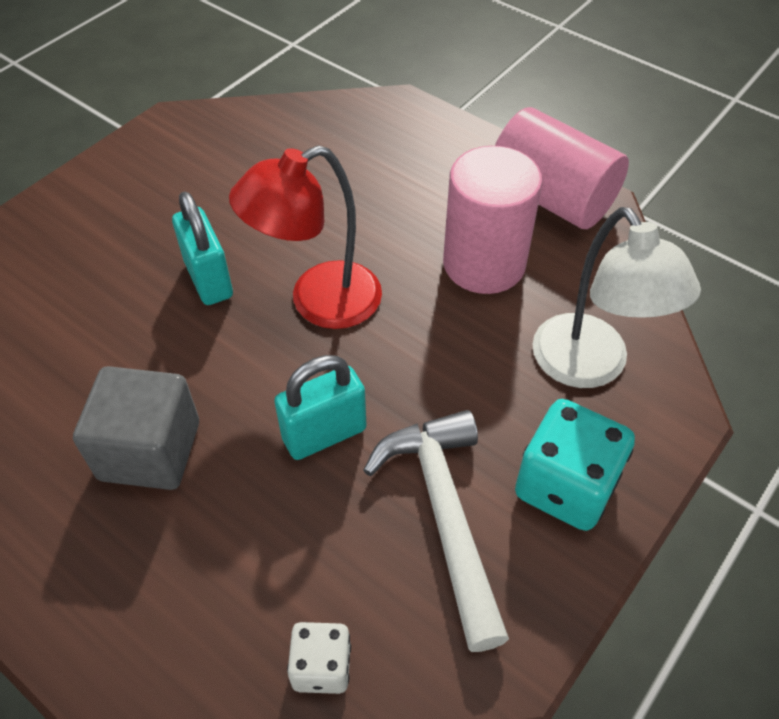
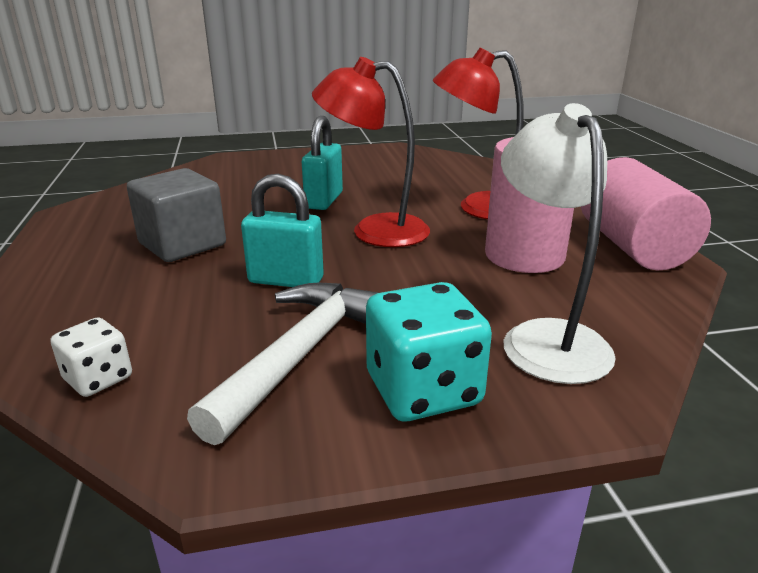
camera: 40 degrees right, 25 degrees down
(376, 204) = (479, 208): none -> red lamp
(590, 367) = (546, 338): white lamp -> white lamp turned 150 degrees clockwise

